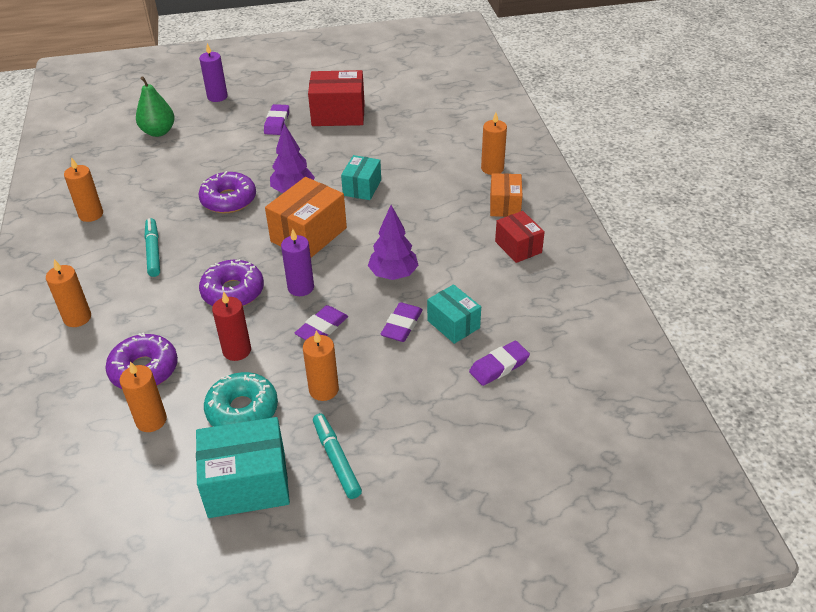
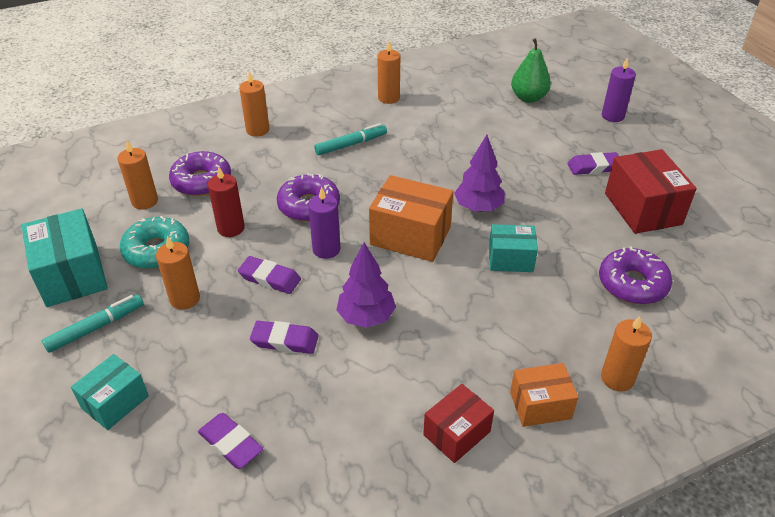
camera: 75 degrees right, 0 degrees up
(228, 200) = (443, 168): purple donut -> purple donut (632, 284)
(453, 324) = (294, 387): turquoise box -> turquoise box (115, 402)

